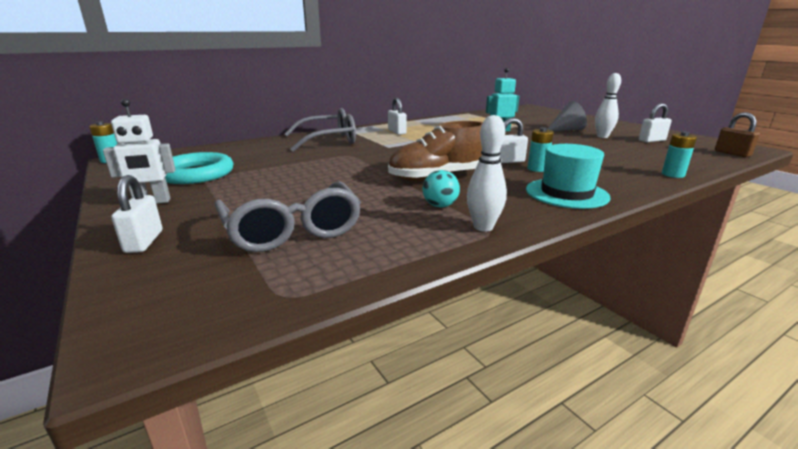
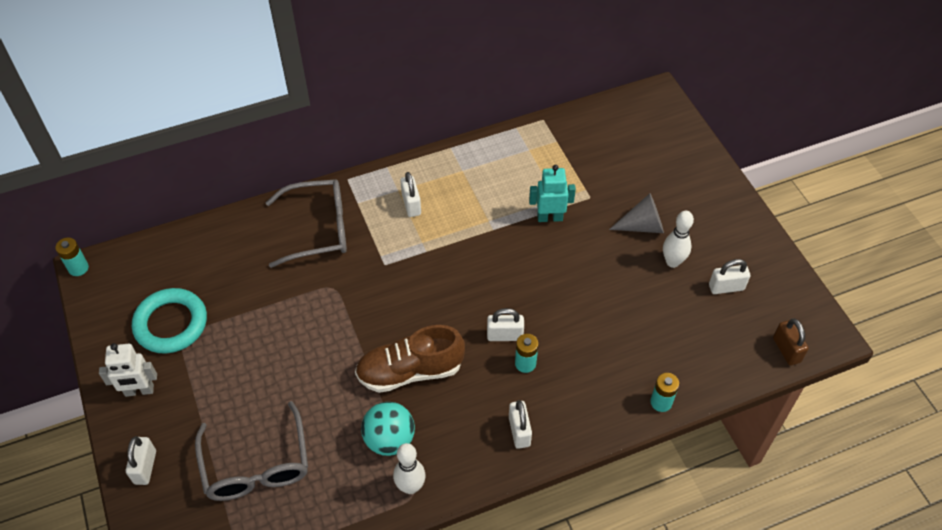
camera: 10 degrees right, 30 degrees up
(440, 206) = (389, 439): turquoise ball -> turquoise ball, size x1.58
(566, 193) = (519, 431): turquoise hat -> white padlock

